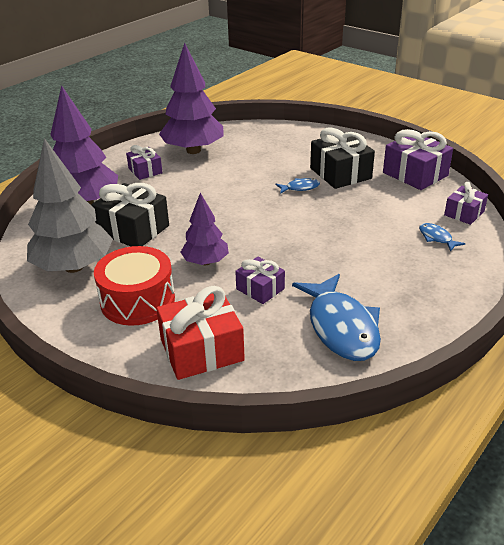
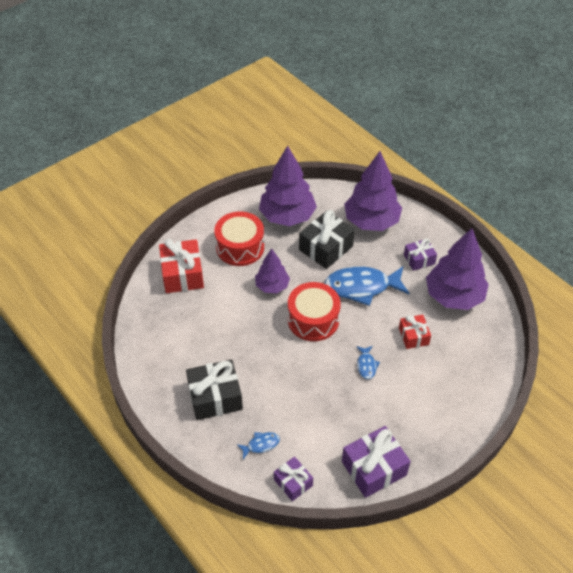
camera: 100 degrees right, 15 degrees up
(74, 267) = (287, 216): grey tree -> purple tree
(251, 225) = (313, 320): none -> red drum
(252, 166) = (413, 336): none -> red gift
(260, 289) = (231, 312): purple gift -> none
(340, 173) = (387, 404): black gift -> black gift (215, 397)
(341, 327) = (177, 349): blue fish -> blue fish (362, 287)

